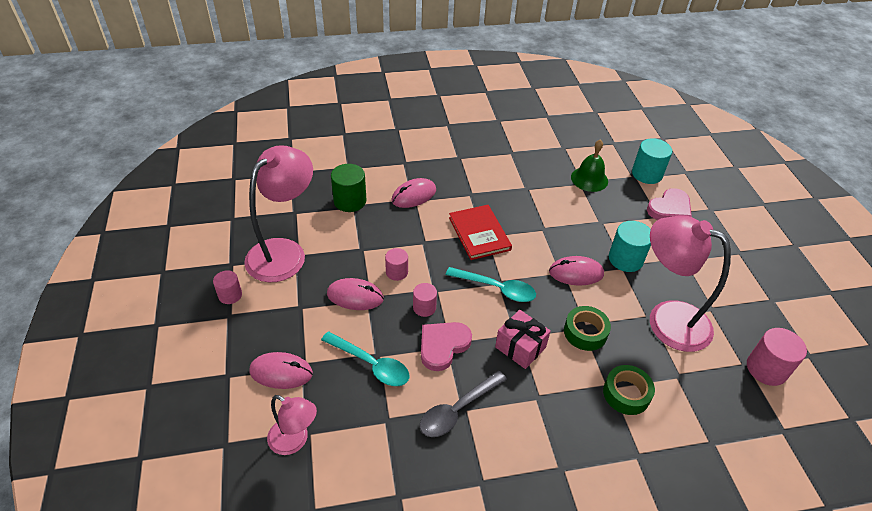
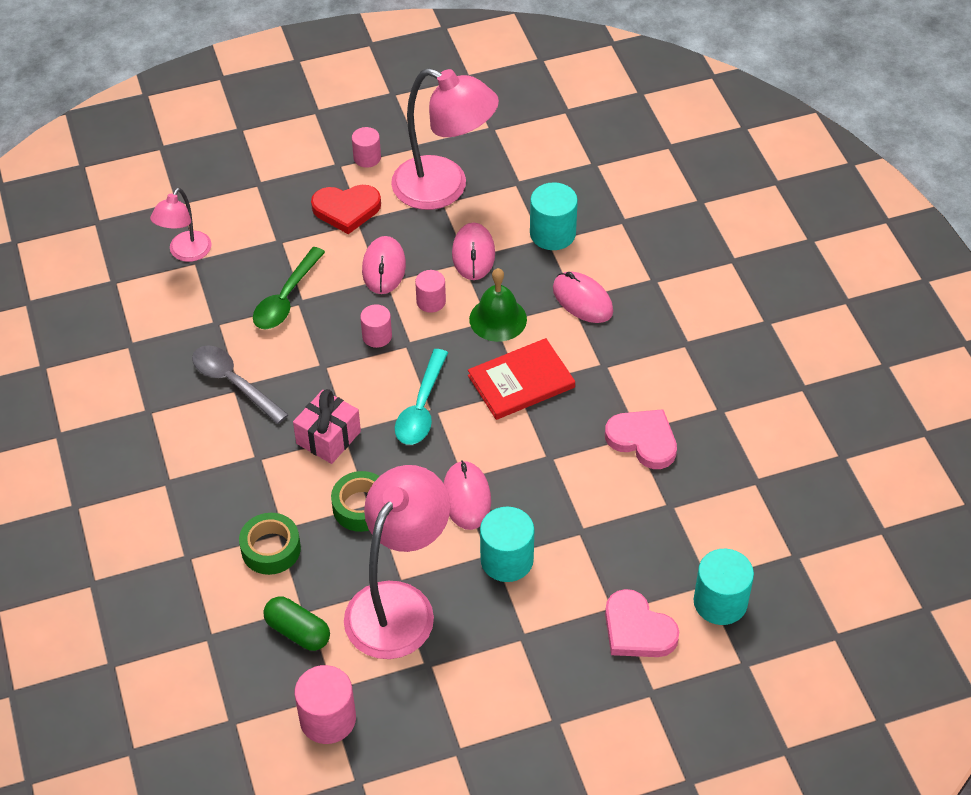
camera: 85 degrees right, 5 degrees up
(281, 372) = (267, 225): pink mouse -> pink mouse (473, 254)
(284, 314) = (346, 209): none -> red heart
(350, 201) = (552, 233): green cylinder -> turquoise cylinder
(371, 364) = (286, 298): turquoise spoon -> green spoon
(443, 346) = (320, 361): pink heart -> pink heart (643, 440)
(589, 179) = (682, 517): green bell -> green bell (498, 319)
(698, 381) = (298, 631): none -> green capsule

